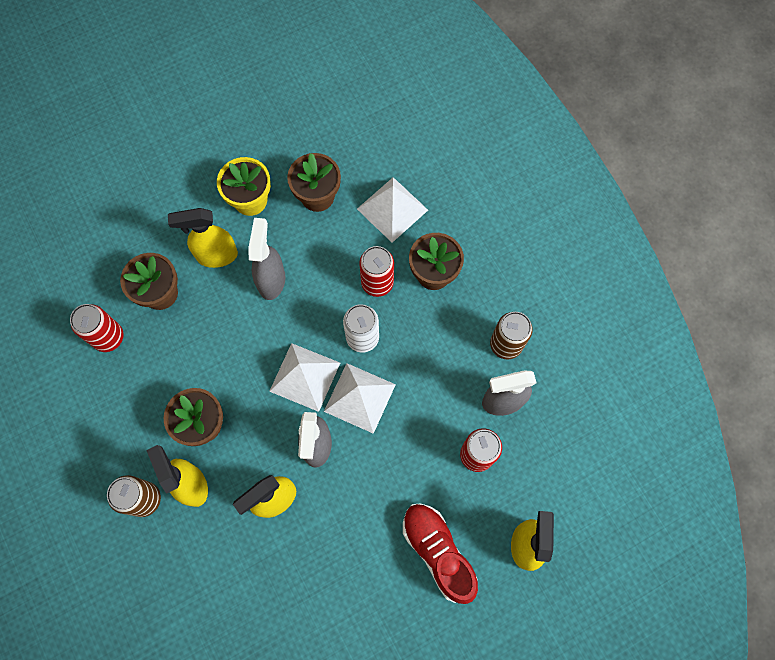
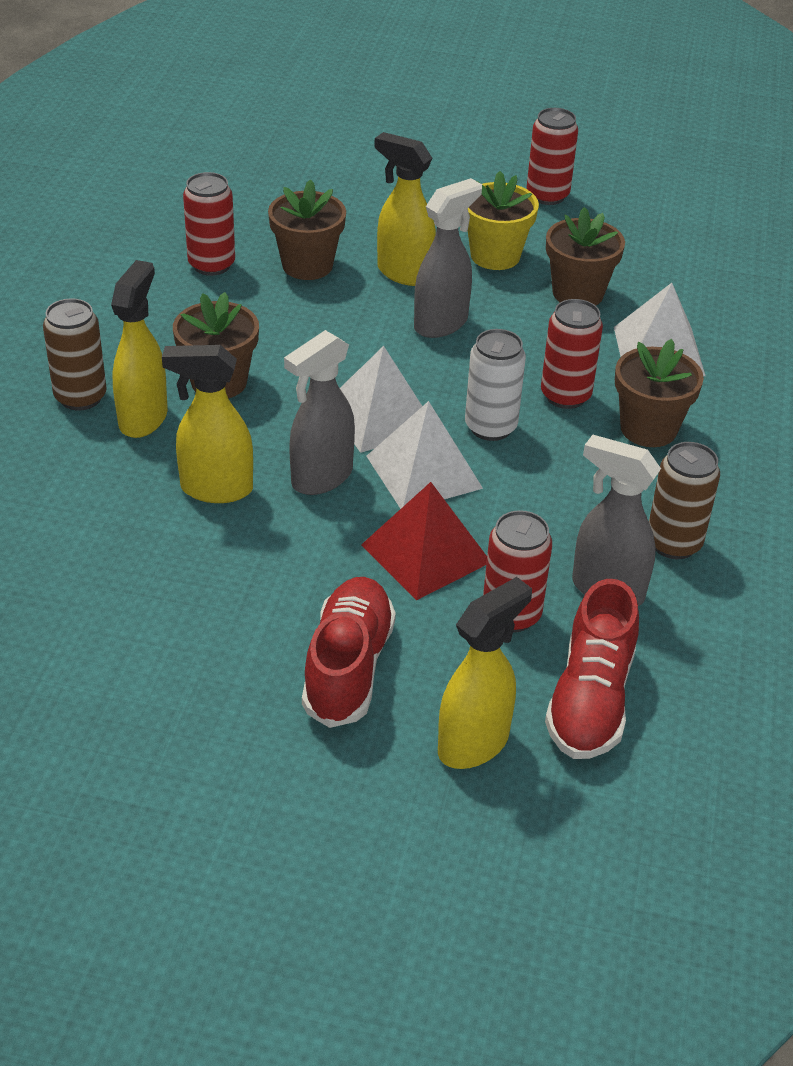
camera: 40 degrees right, 30 degrees down
(233, 123) = (547, 195): none -> red can
(408, 451) = (426, 553): none -> red pyramid
(548, 474) = (590, 699): none -> red shoe

